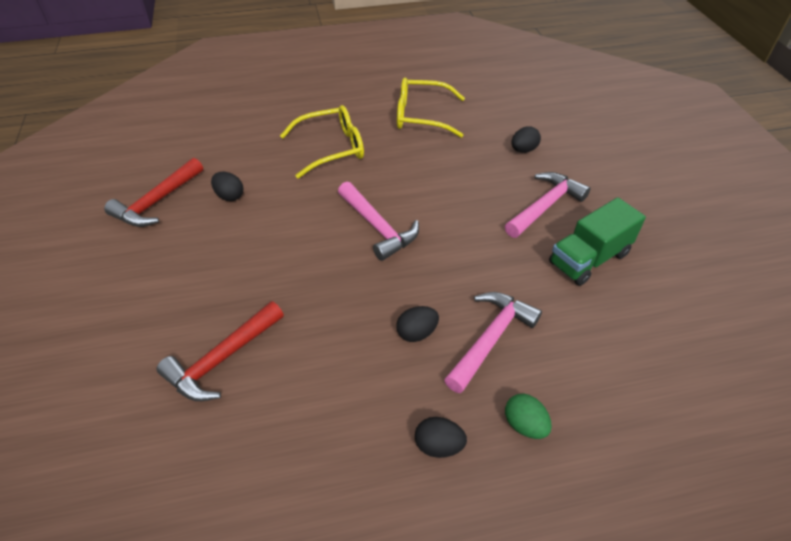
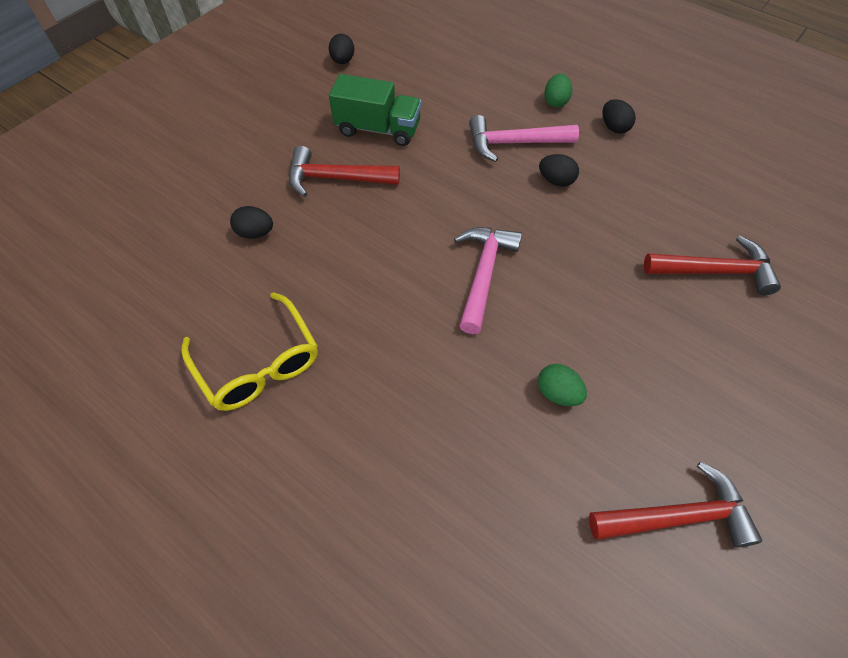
camera: 130 degrees left, 10 degrees up
(230, 196) = (585, 443): black egg -> black egg (343, 61)
(265, 205) = (558, 393): none -> green egg
(331, 148) = (409, 411): yellow glasses -> none
(545, 206) = (335, 178): pink hammer -> red hammer

